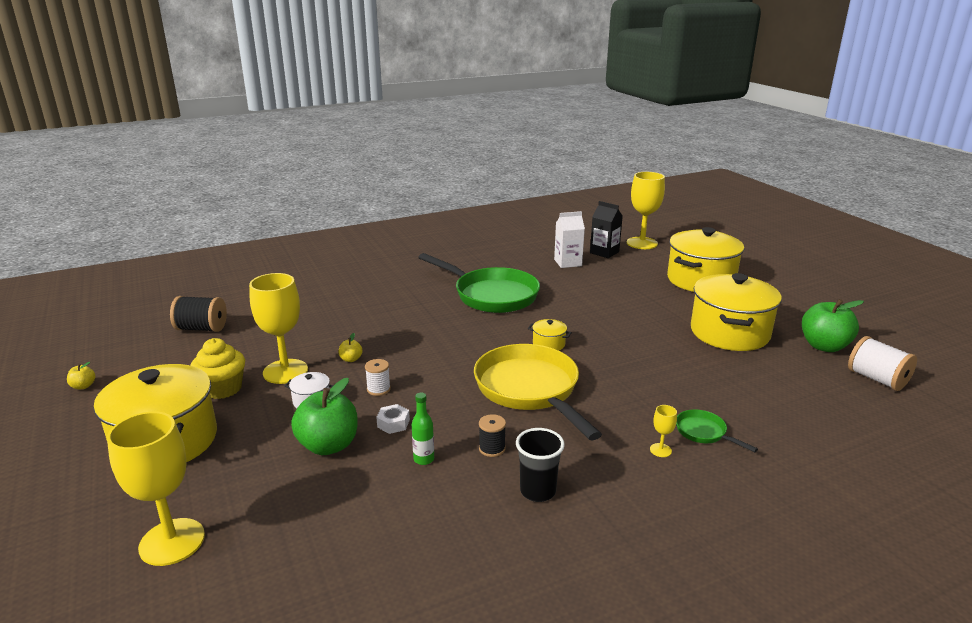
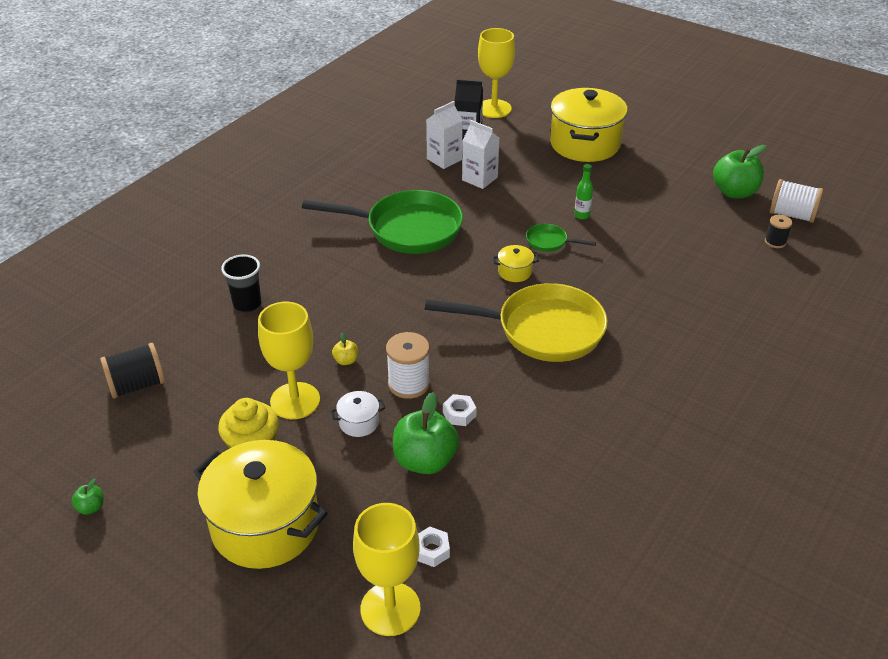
camera: 30 degrees left, 15 degrees up
(83, 386) = (91, 507): yellow apple -> green apple
(255, 513) = (432, 550): none -> white nut
(378, 389) = (409, 384): white spool -> white spool, size x1.68
(424, 459) = (520, 438): green bottle -> green bottle (582, 215)
(492, 448) = (565, 403): black spool -> black spool (775, 242)
(530, 390) = (542, 330): yellow pan -> yellow pan turned 150 degrees clockwise
(537, 491) = (633, 427): black cup -> black cup (247, 304)
(584, 280) = (479, 179): none -> white carton
(660, 450) = (691, 349): yellow goblet -> none
(703, 432) = (709, 319): green pan -> green pan (549, 242)
(729, 333) = (654, 203): yellow pot -> none

